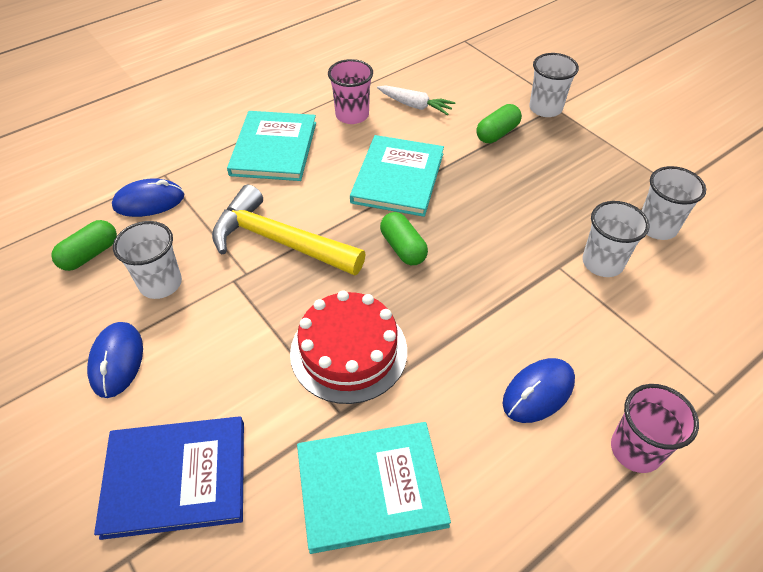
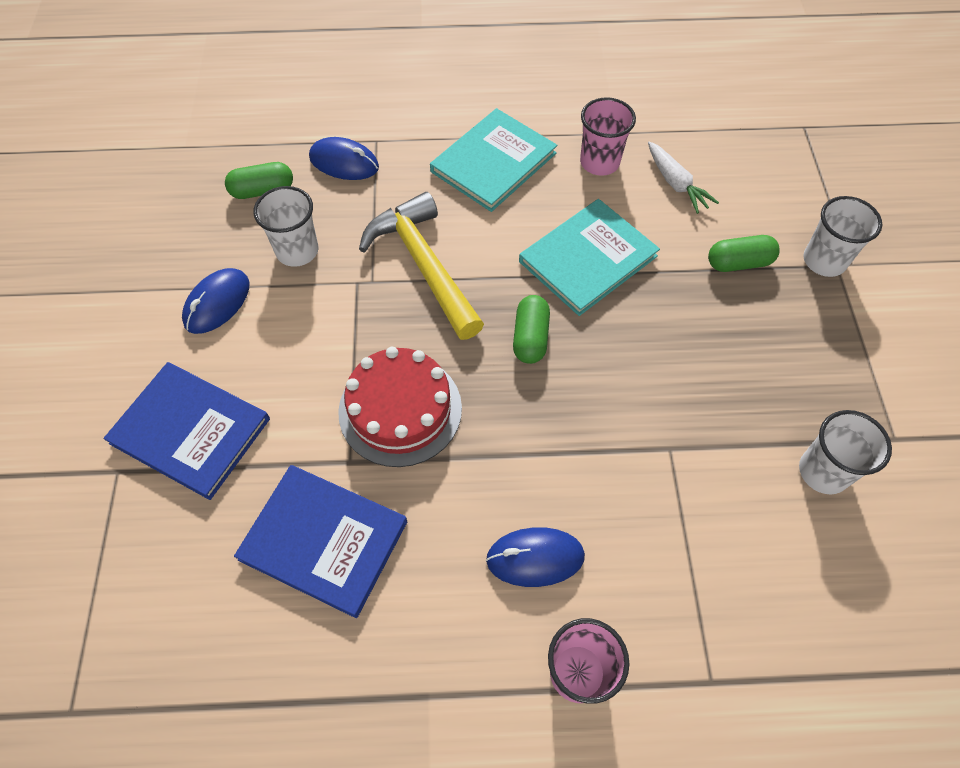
camera: 35 degrees right, 10 degrees up
(371, 487) = (324, 540): turquoise book -> blue book
(602, 263) = (721, 473): white cup -> none

